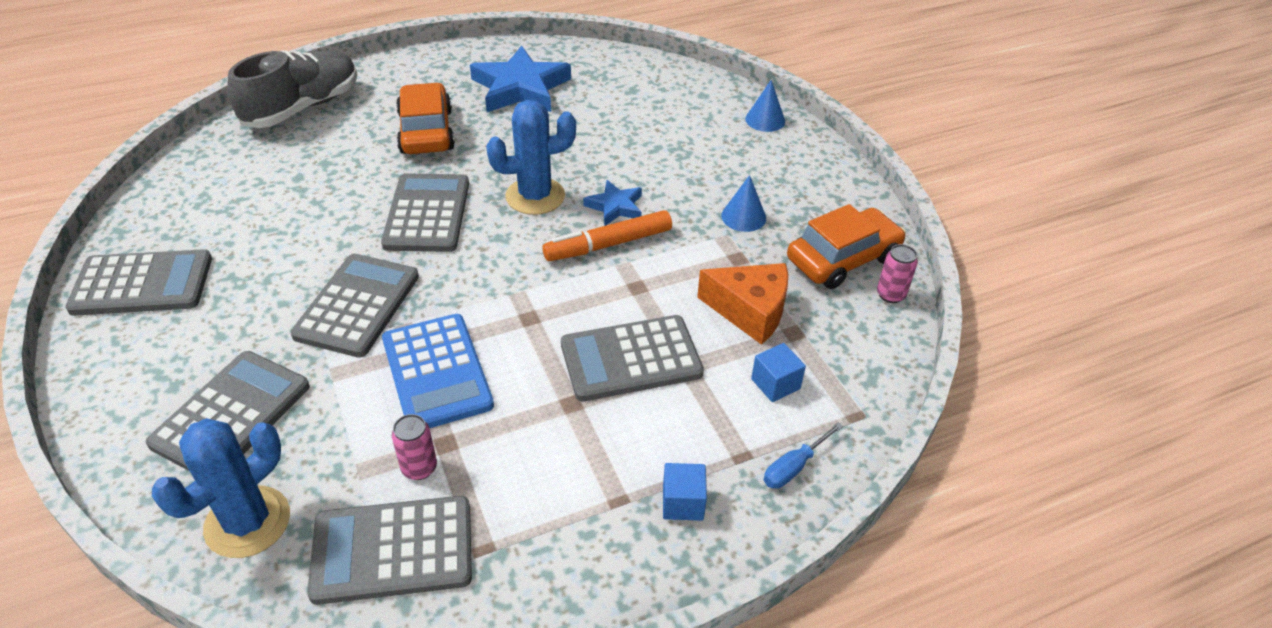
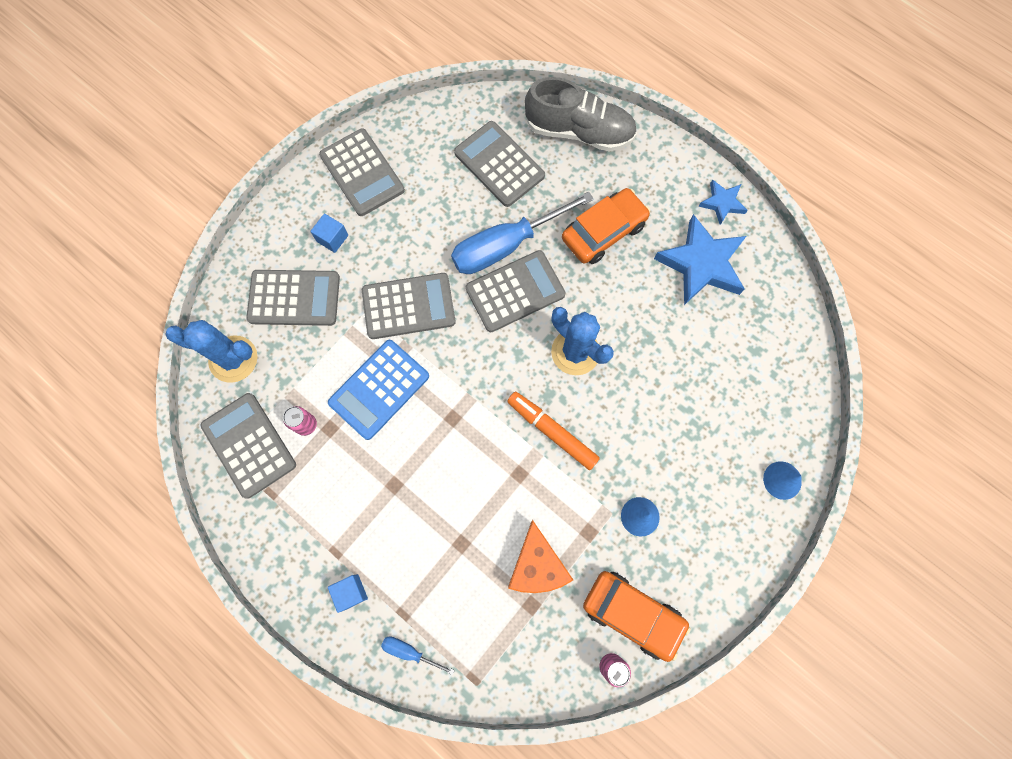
camera: 65 degrees right, 30 degrees up
(368, 201) = (506, 245): none -> blue screwdriver
(615, 206) = (596, 415): blue star -> blue star (722, 203)
(631, 359) = (449, 503): grey calculator -> grey calculator (499, 164)
(775, 384) = (475, 611): blue cube -> blue cube (332, 238)

